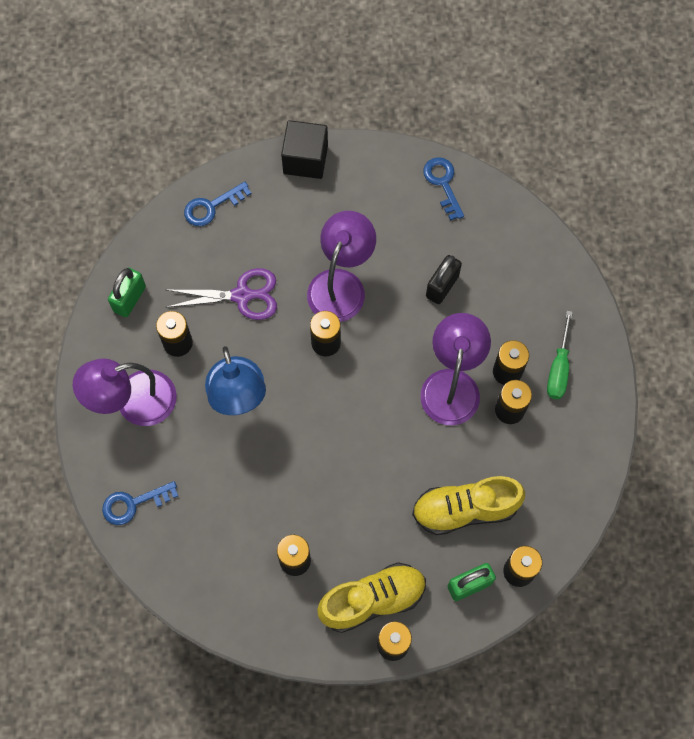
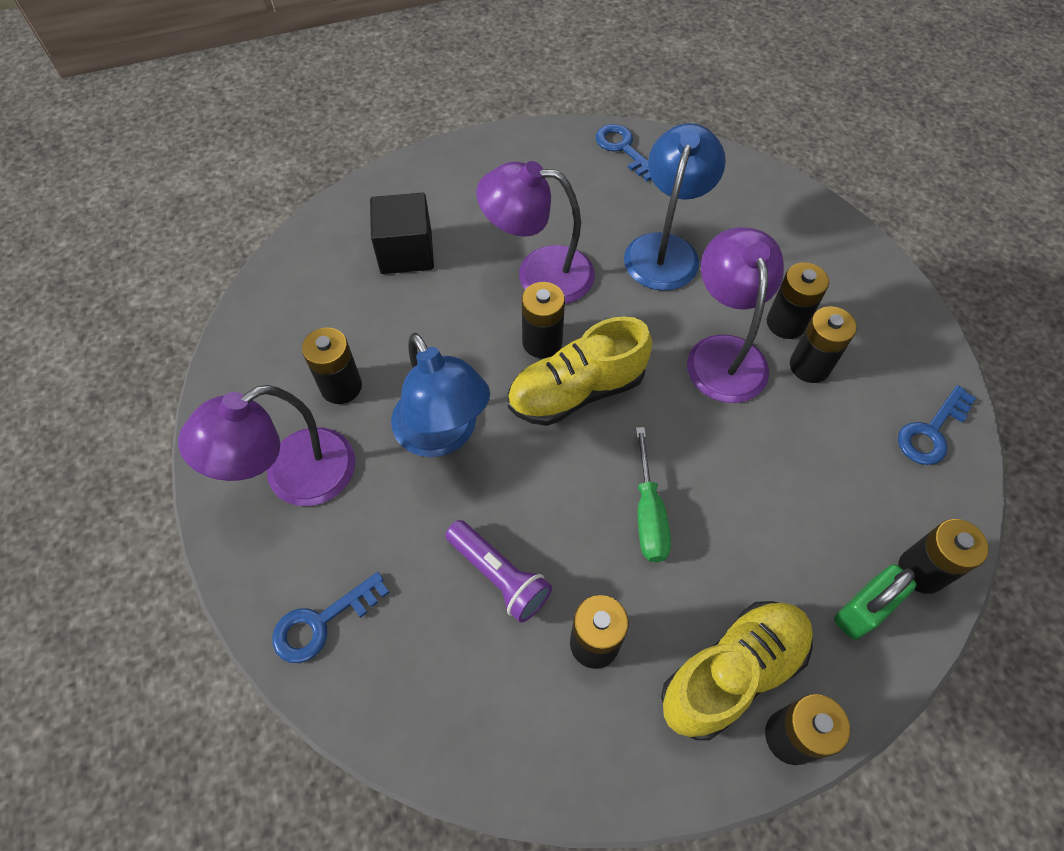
camera: 15 degrees left, 10 degrees down
(129, 299) = (262, 349): green padlock -> none
(211, 207) = (350, 225): blue key -> blue key (931, 432)
(242, 296) = (415, 312): purple scissors -> none
(248, 503) = (499, 576): none -> purple flashlight
(305, 159) = (453, 157): black cube -> black cube (406, 252)
(341, 284) = (539, 273): purple lamp -> purple lamp turned 90 degrees counterclockwise
(442, 286) = (665, 249): black padlock -> blue lamp
(465, 509) = (809, 505): yellow shoe -> yellow shoe (576, 391)
(558, 369) = (846, 306): green screwdriver -> green screwdriver (648, 515)

